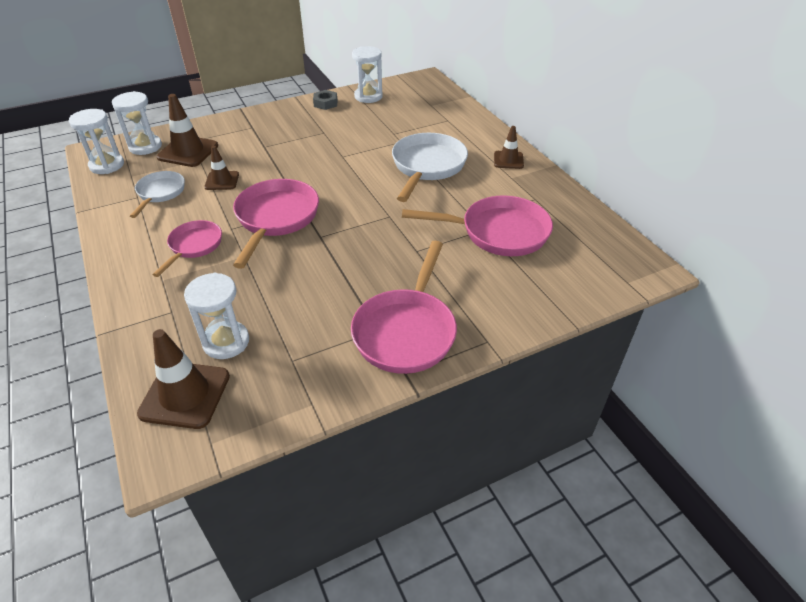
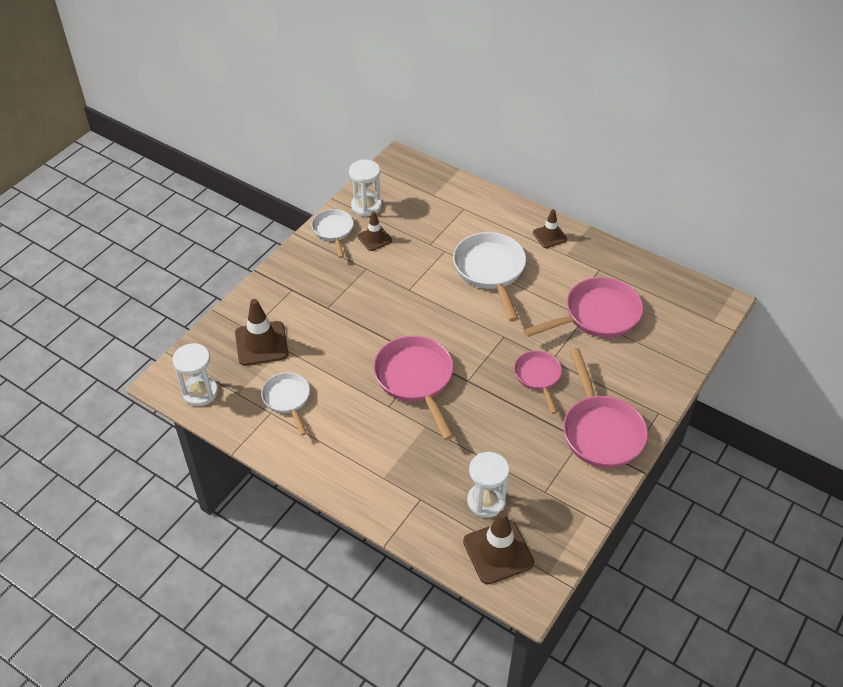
camera: 30 degrees left, 5 degrees up
(145, 147) = (213, 355): white hourglass -> none
(194, 246) = (376, 436): pink pan -> pink pan (538, 377)
(222, 181) = (329, 362): brown traffic cone -> brown traffic cone (374, 238)
(325, 103) = (333, 231): grey nut -> white pan

